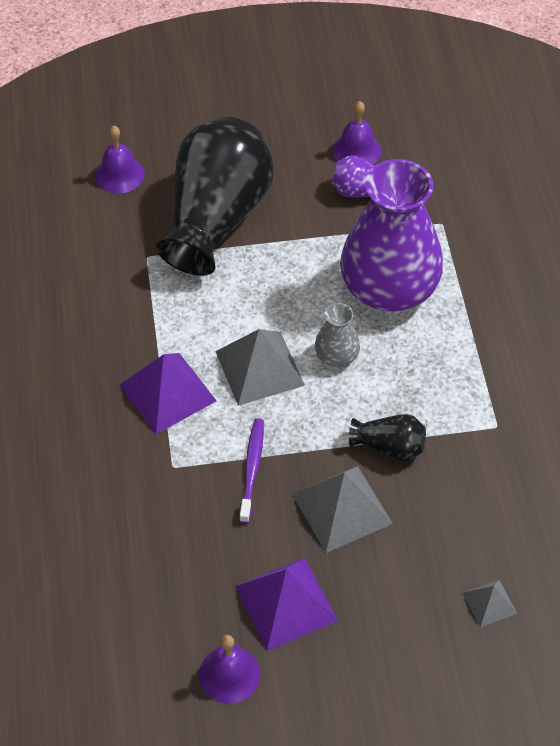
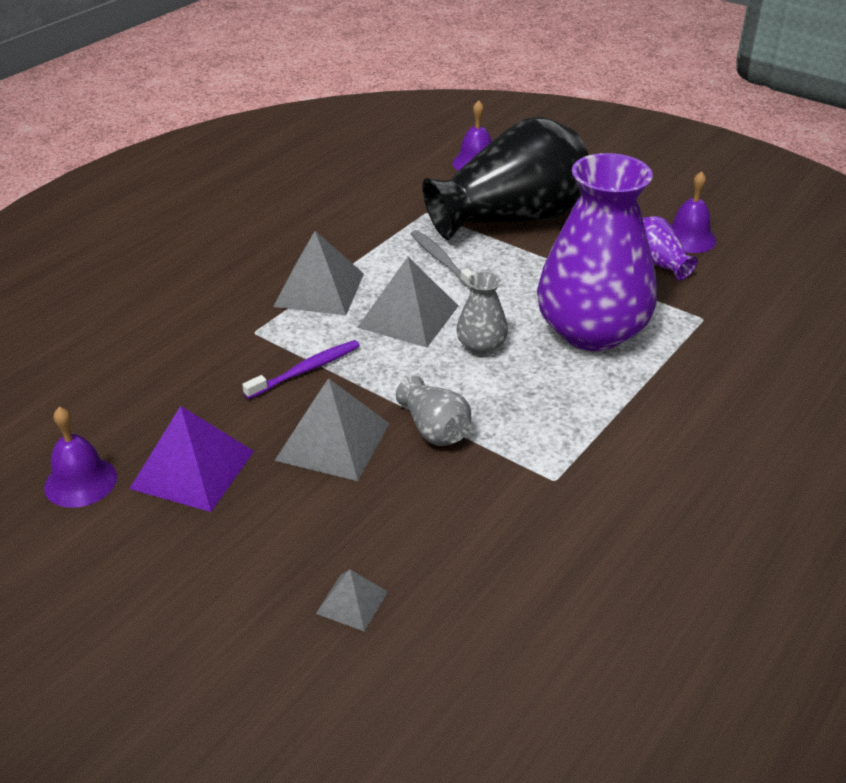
camera: 45 degrees right, 15 degrees down
(168, 392) = (319, 290): purple pyramid -> grey pyramid
(218, 298) = (441, 260): none -> grey toothbrush
(389, 447) = (434, 429): black vase -> grey vase

